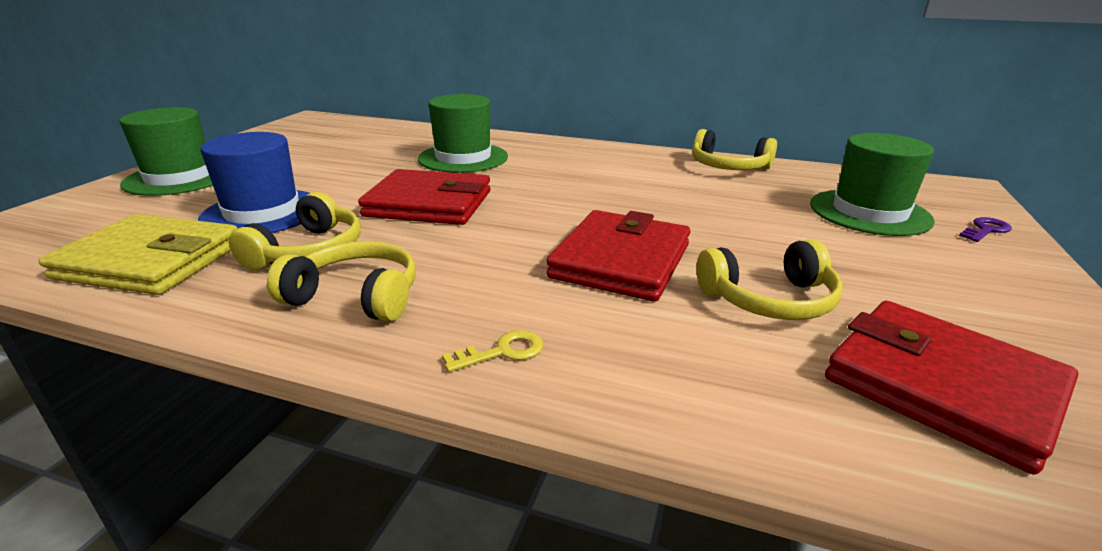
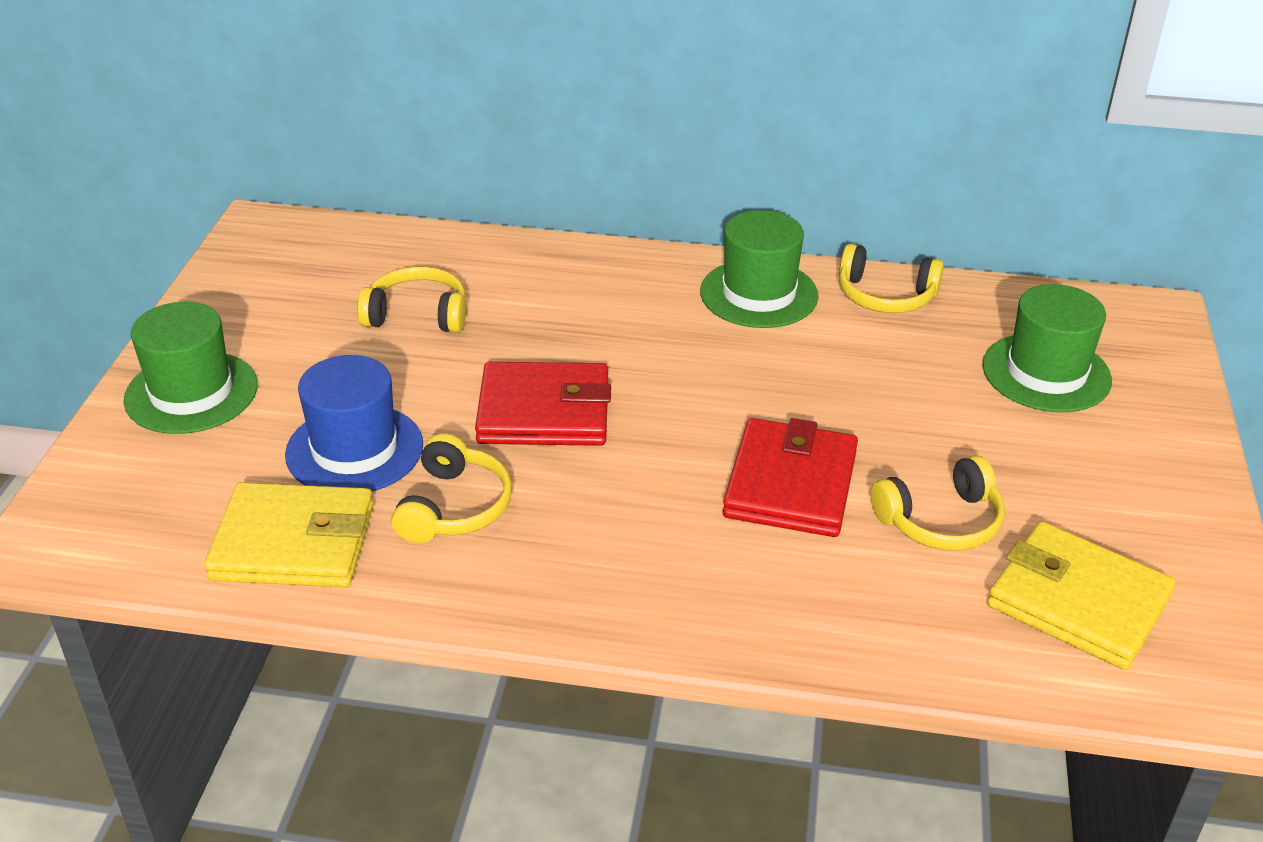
camera: 10 degrees left, 10 degrees up
(356, 296) = (545, 565): yellow headphones -> yellow headphones (417, 315)
(463, 158) = (540, 309): green hat -> green hat (759, 294)
(502, 352) = (714, 612): yellow key -> none
(941, 386) = (1078, 601): red wallet -> yellow wallet
(986, 230) = (1162, 391): purple key -> none

